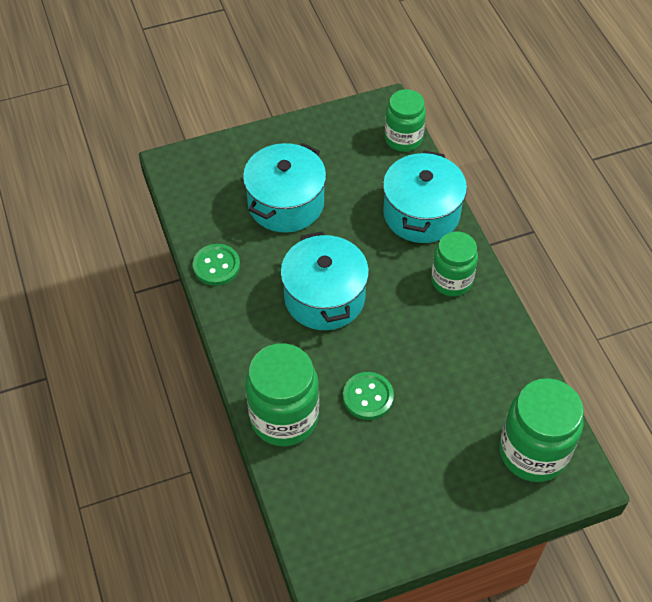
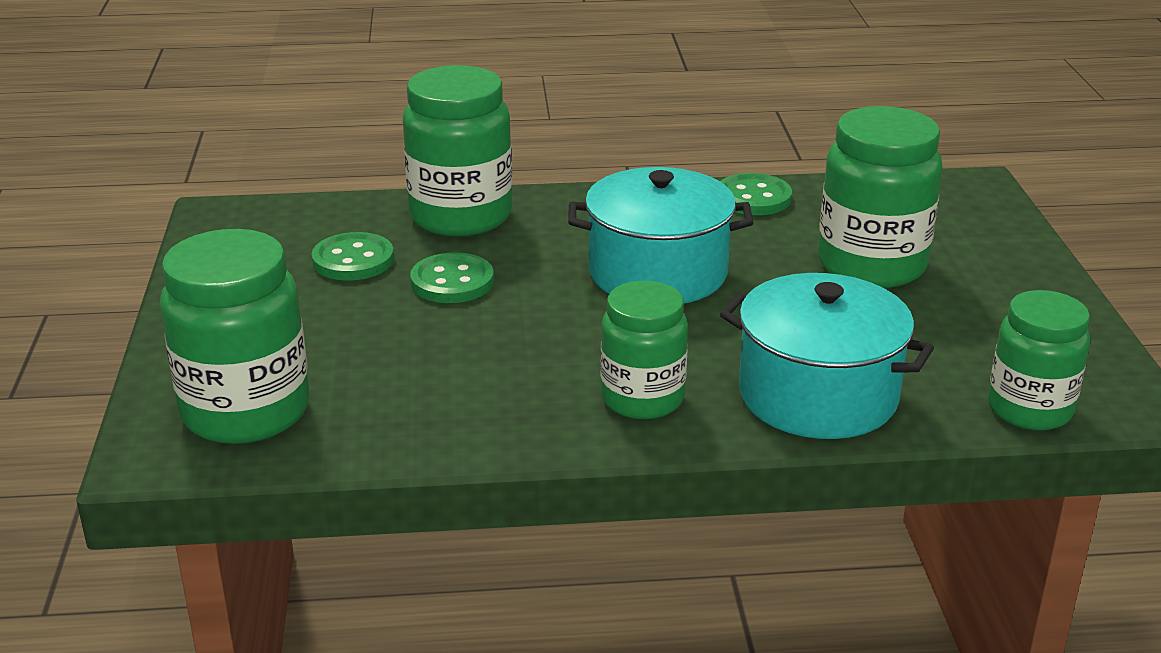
camera: 105 degrees right, 25 degrees down
(286, 203) = (871, 265): turquoise pot -> green jar
(359, 460) = (353, 260): none -> green button

